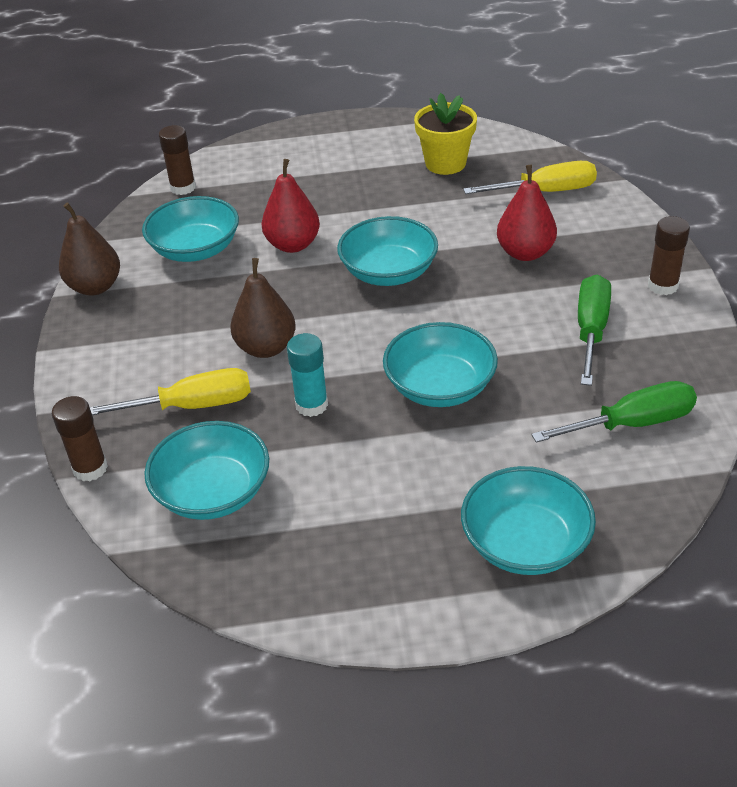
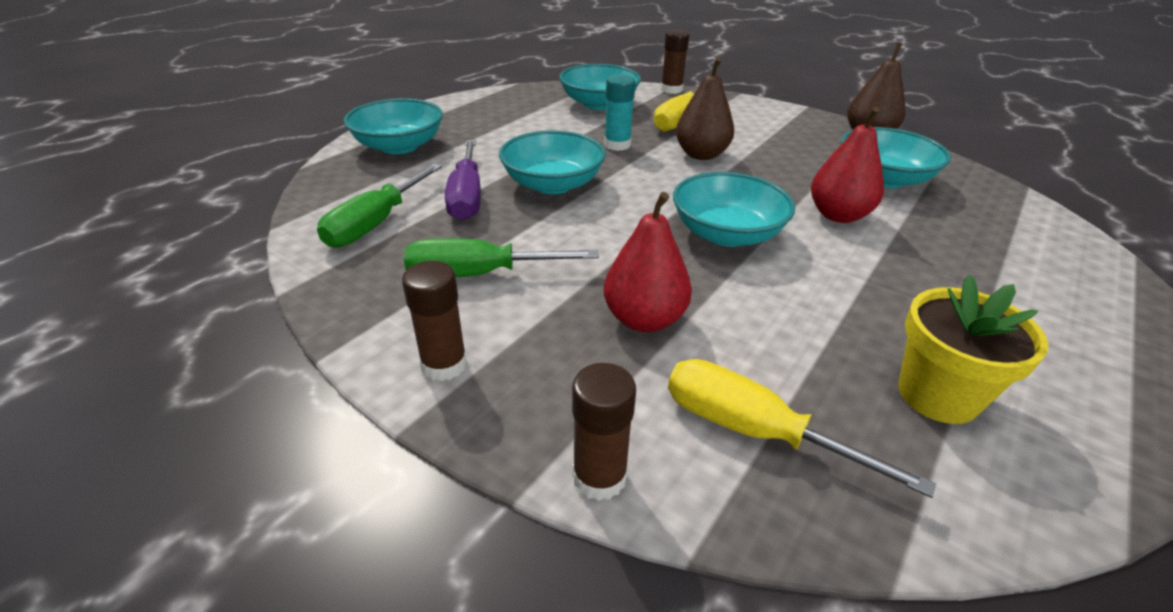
camera: 130 degrees right, 5 degrees down
(183, 188) = (1023, 211): brown glue stick -> brown glue stick (599, 477)
(529, 414) = (467, 197): none -> purple screwdriver
(545, 192) = (754, 431): yellow screwdriver -> yellow screwdriver turned 90 degrees clockwise
(591, 330) = (480, 274): green screwdriver -> green screwdriver turned 120 degrees clockwise

